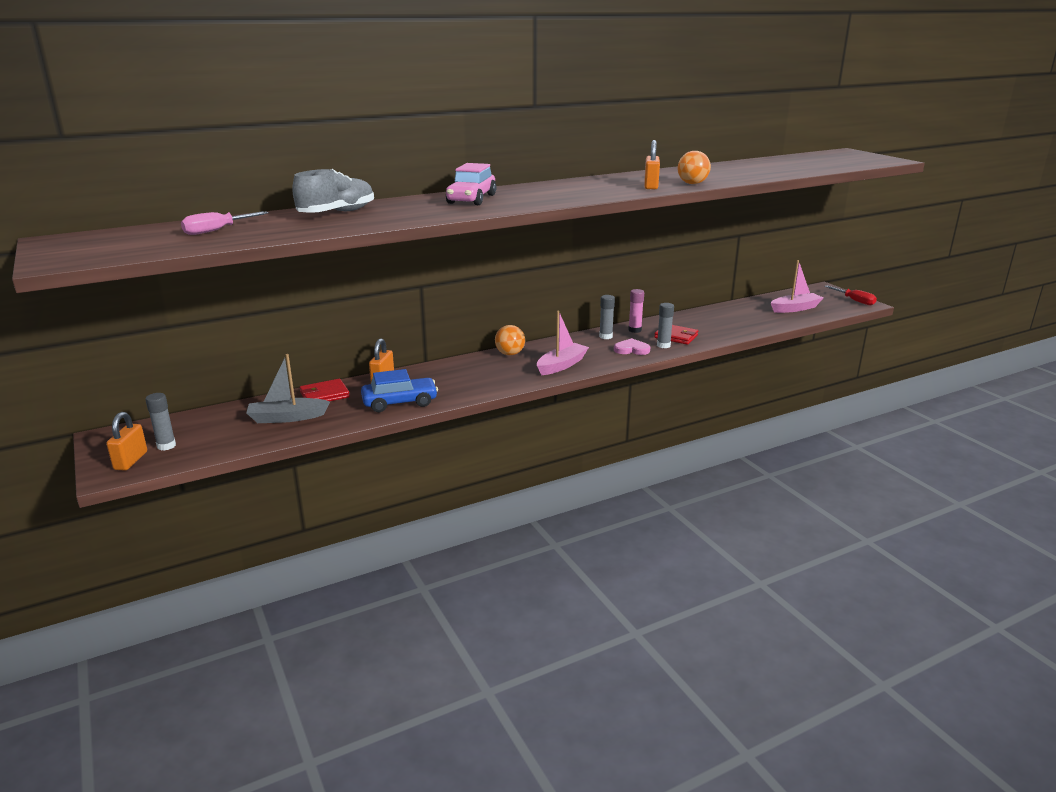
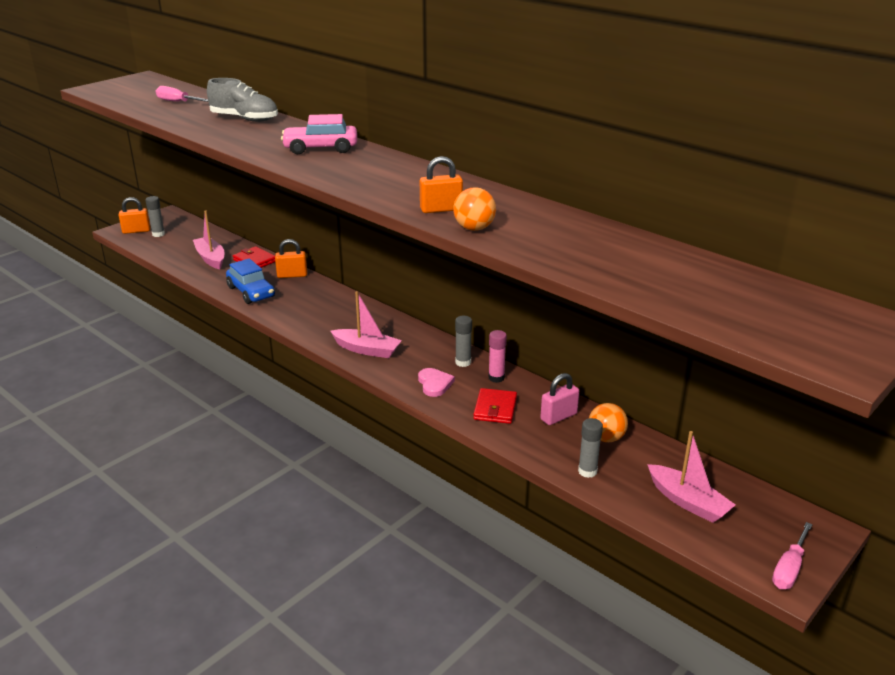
camera: 70 degrees right, 5 degrees up
(287, 418) = (210, 258): grey boat -> pink boat
(510, 354) = (381, 318): orange ball -> orange ball (606, 438)
(663, 345) = (460, 403): grey glue stick -> grey glue stick (587, 471)
(695, 321) = (558, 417): none -> pink padlock
(854, 301) = (789, 568): red screwdriver -> pink screwdriver

